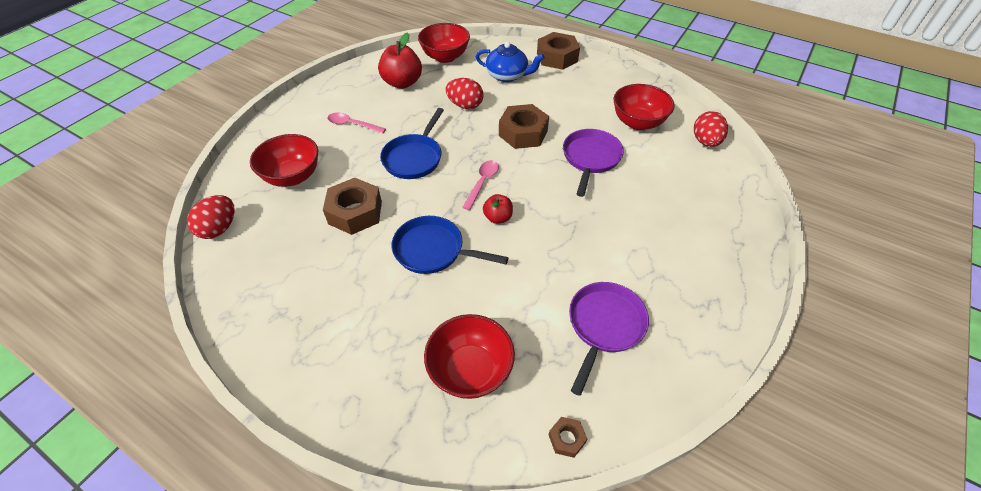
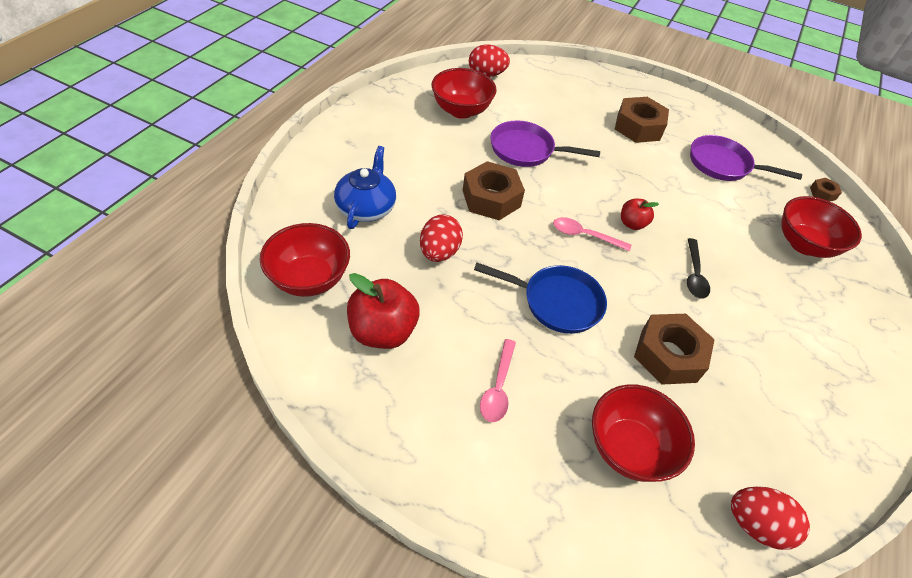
camera: 100 degrees left, 0 degrees up
(433, 250) = (694, 275): blue pan -> black spoon
(557, 57) = (324, 157): brown nut -> brown nut (638, 127)

